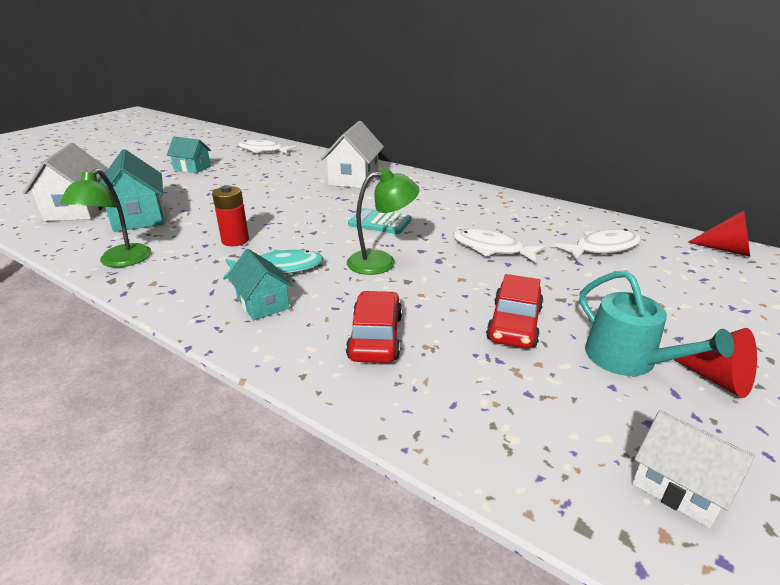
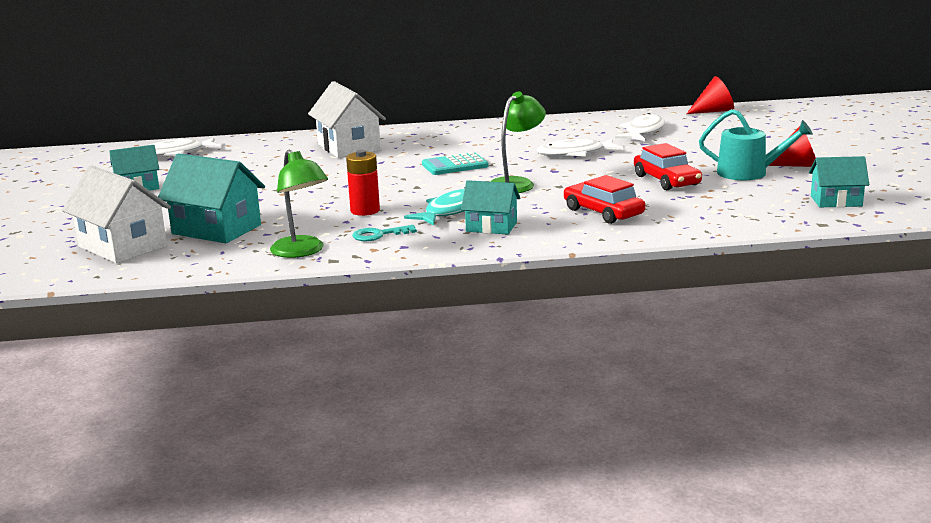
camera: 40 degrees left, 10 degrees down
(187, 269) = (379, 235): none -> turquoise key
(678, 487) = (836, 201): white house -> turquoise house

